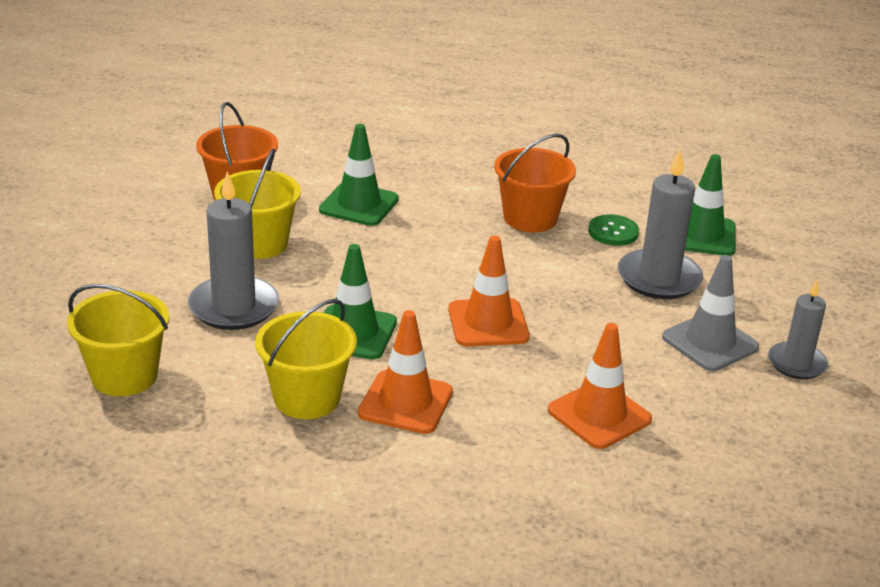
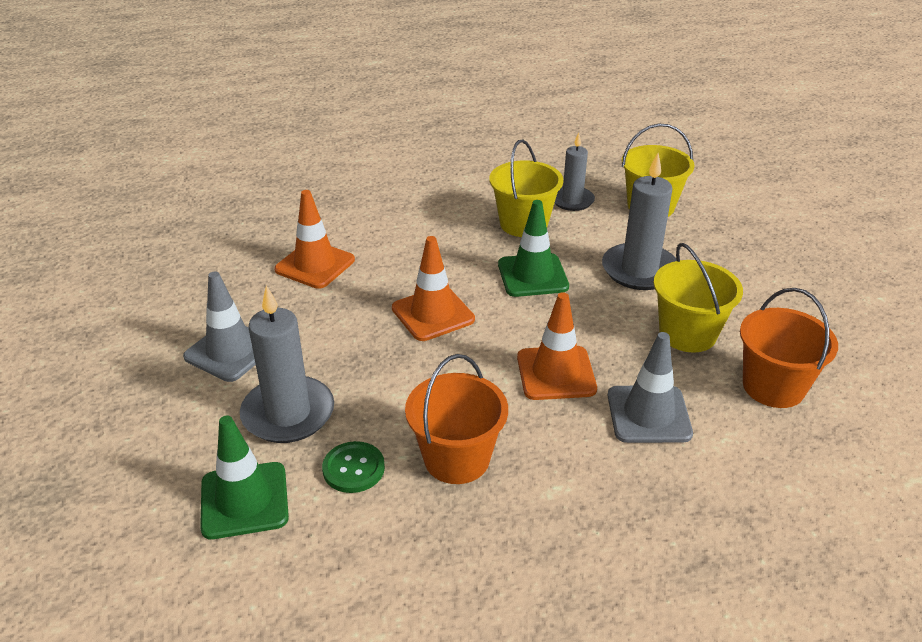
camera: 160 degrees right, 5 degrees up
(359, 205) = (648, 414): green traffic cone -> grey traffic cone
(405, 402) = (456, 238): orange traffic cone -> orange traffic cone (556, 373)
(796, 363) = (148, 352): grey candle -> grey candle (572, 200)

